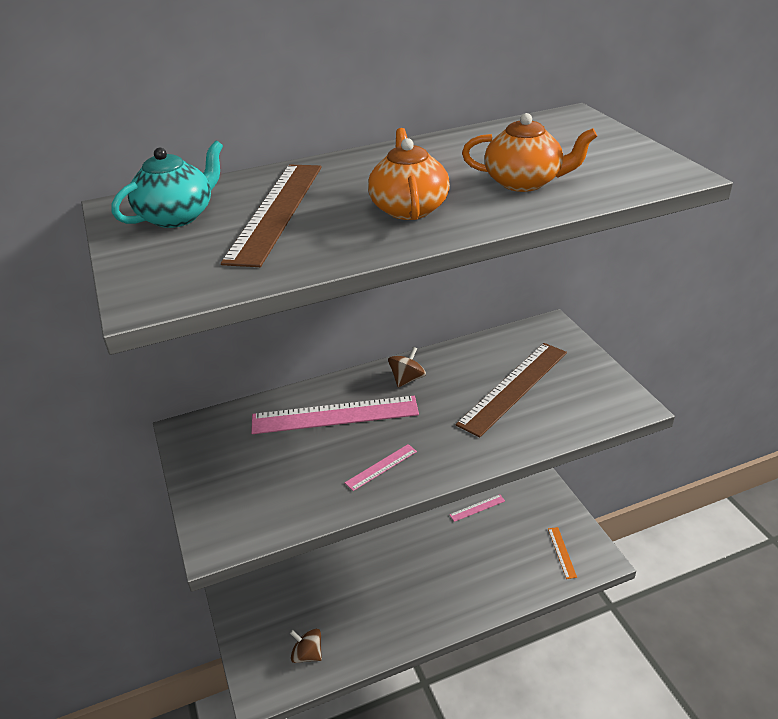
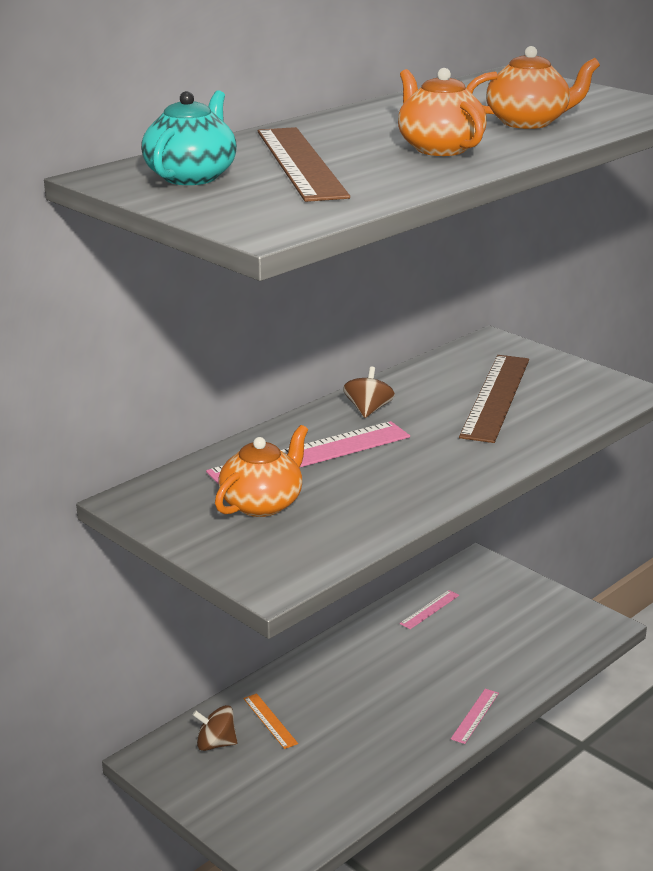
camera: 25 degrees left, 10 degrees down
(267, 457) = (262, 503): none -> orange teapot
(307, 654) = (313, 802): brown spinning top -> brown spinning top (216, 744)
(381, 467) = (407, 486): pink ruler -> pink ruler (475, 716)
(561, 552) = (556, 628): orange ruler -> orange ruler (270, 721)

